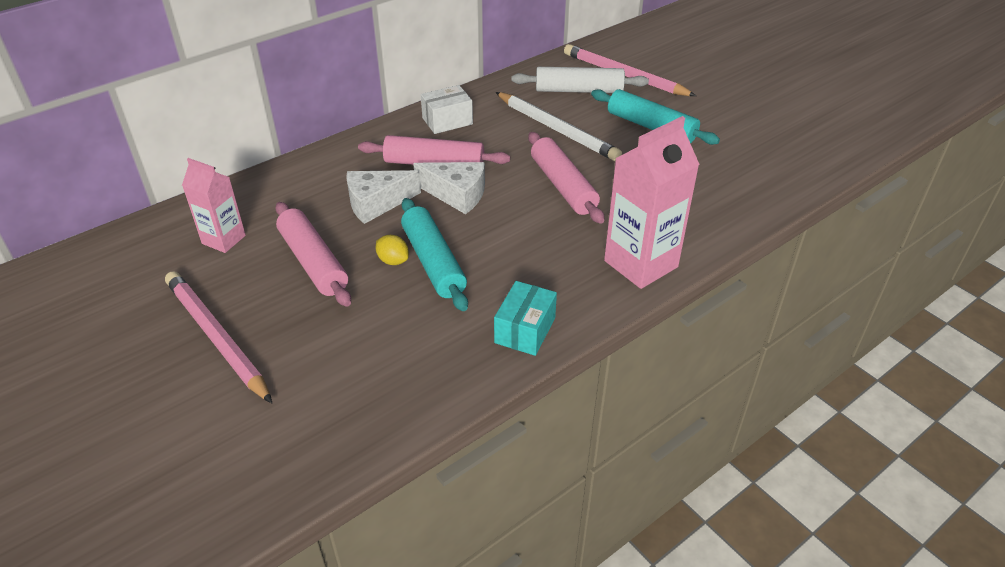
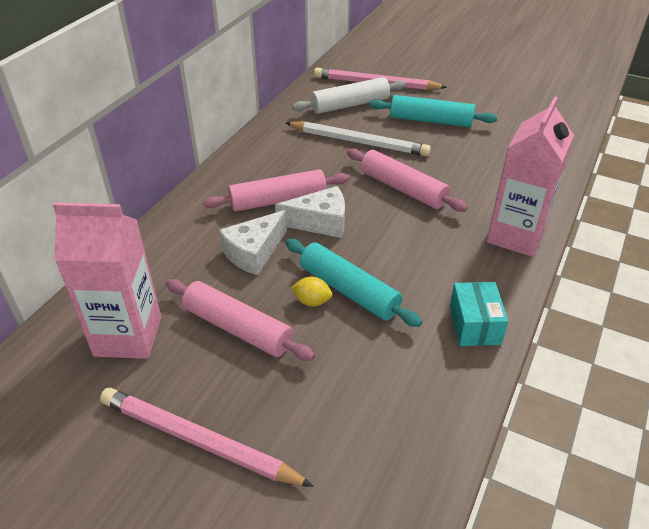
camera: 25 degrees left, 0 degrees up
(224, 239) = (128, 336): pink carton -> pink carton, size x1.66
(447, 121) = (259, 159): white box -> none

